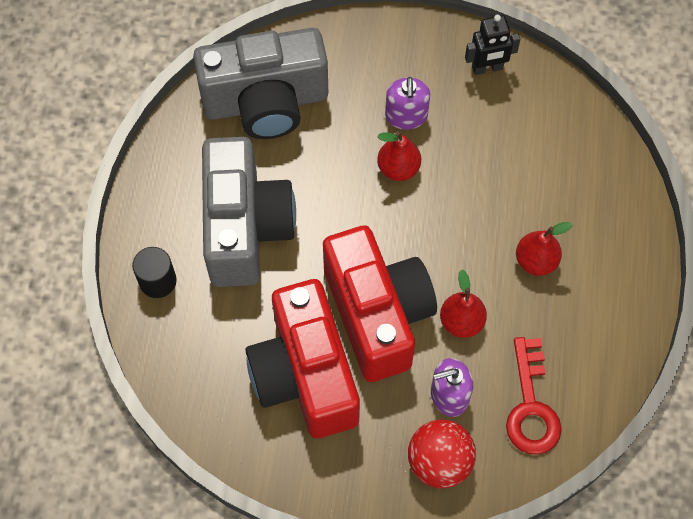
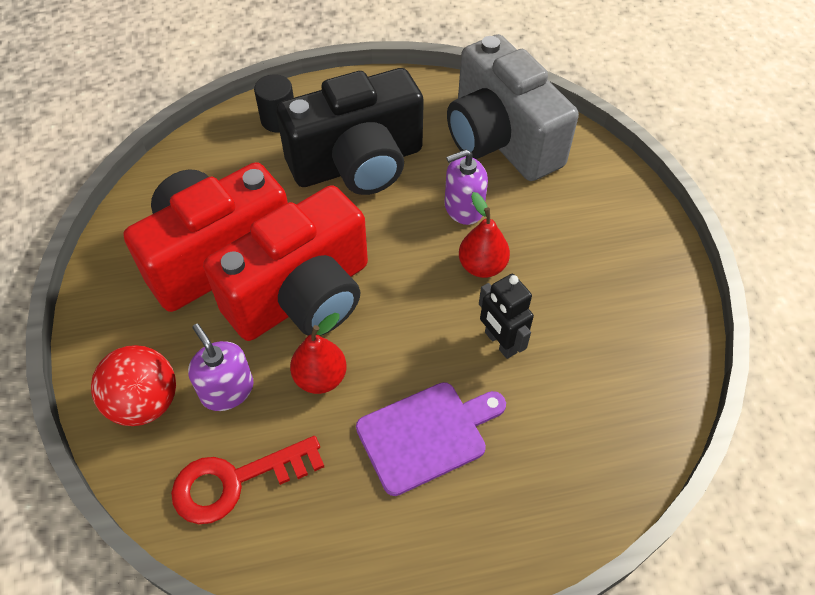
camera: 70 degrees right, 10 degrees down
(245, 227) = (358, 163): grey camera -> black camera
(406, 116) = (549, 255): purple soap dispenser -> purple soap dispenser (463, 208)
(487, 68) = (654, 314): black robot -> black robot (500, 342)
(536, 261) = (427, 435): red pear -> purple cutting board

